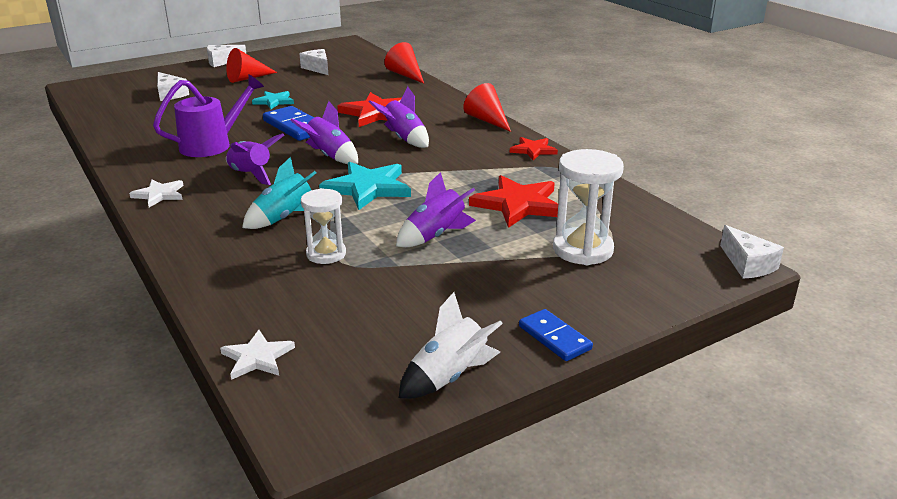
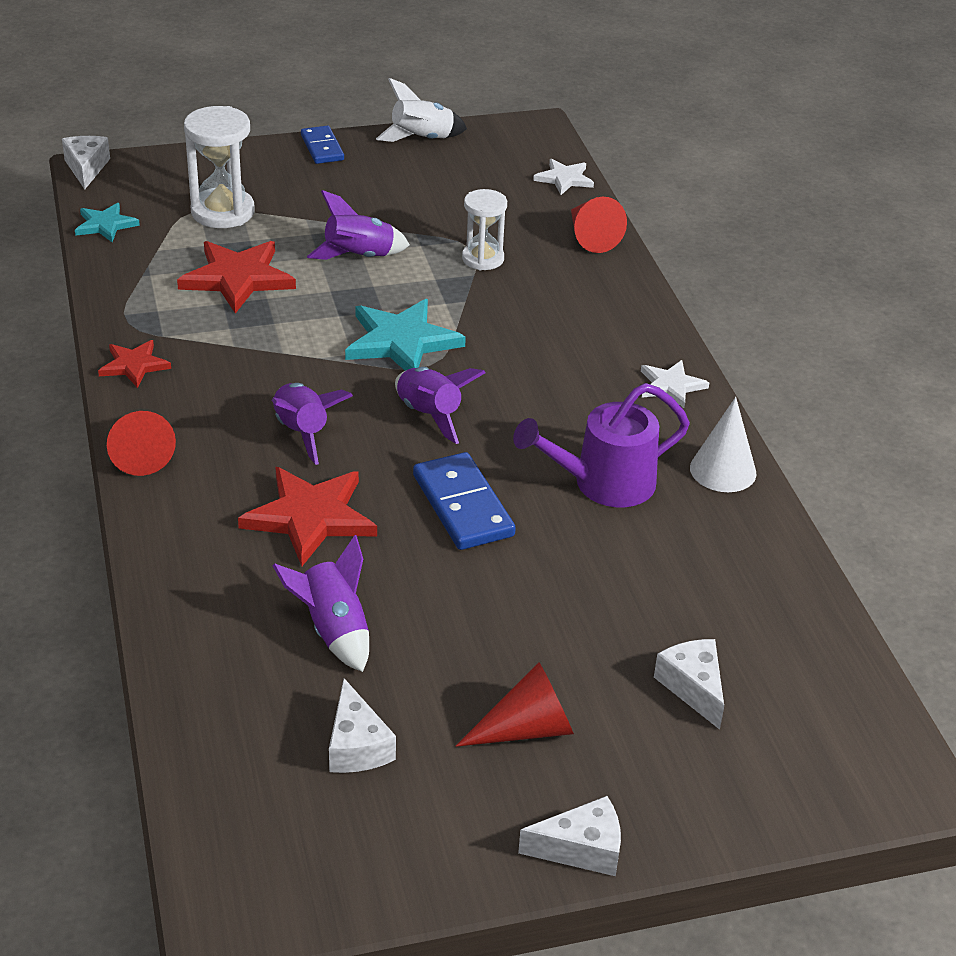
camera: 165 degrees left, 10 degrees up
(132, 160) = (723, 470): none -> white cone
(251, 175) = (548, 399): purple rocket -> purple rocket (333, 630)
(274, 101) = (484, 604): turquoise star -> turquoise star (105, 225)
(284, 218) = (517, 314): turquoise rocket -> none
(406, 75) = (177, 659): red cone -> red cone (590, 236)

